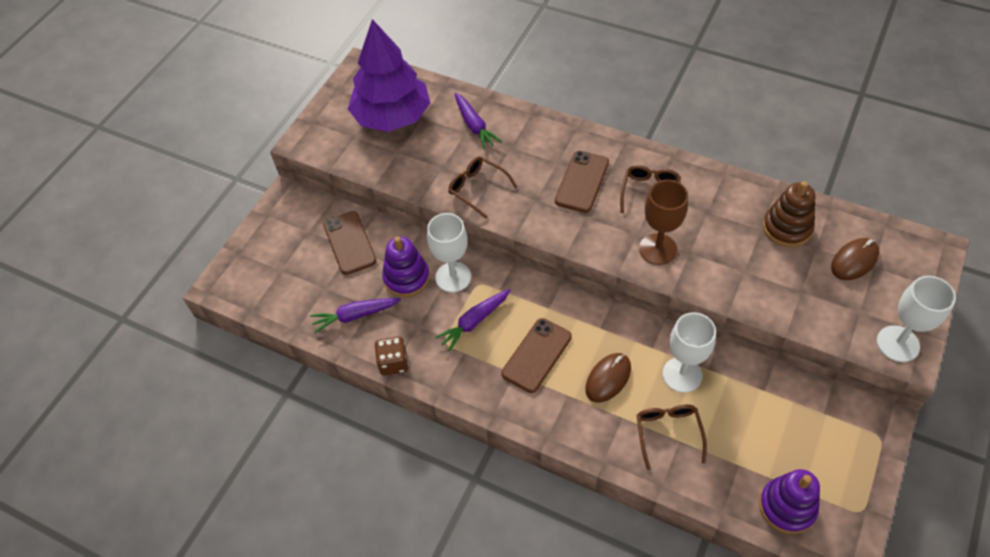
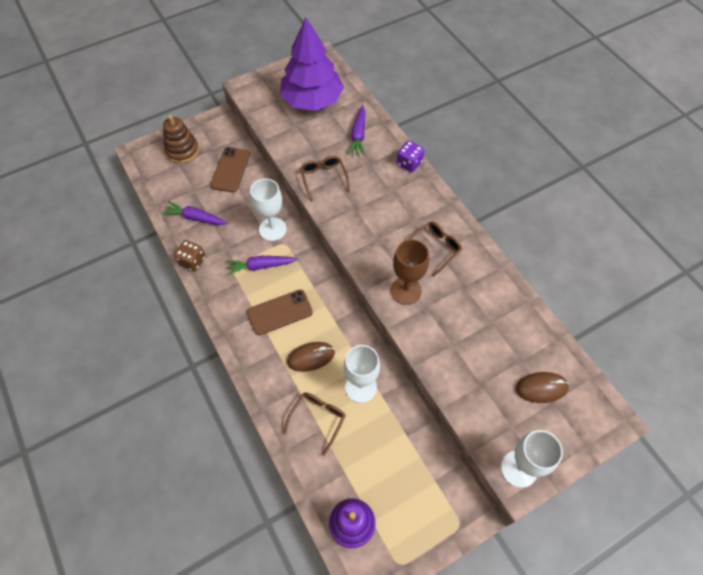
camera: 30 degrees right, 5 degrees up
(406, 278) = (244, 212): purple stacking toy -> none
(552, 126) = (409, 163): none -> purple dice
(582, 182) = (395, 213): brown phone -> none
(787, 228) = (512, 333): brown stacking toy -> brown stacking toy (182, 151)

